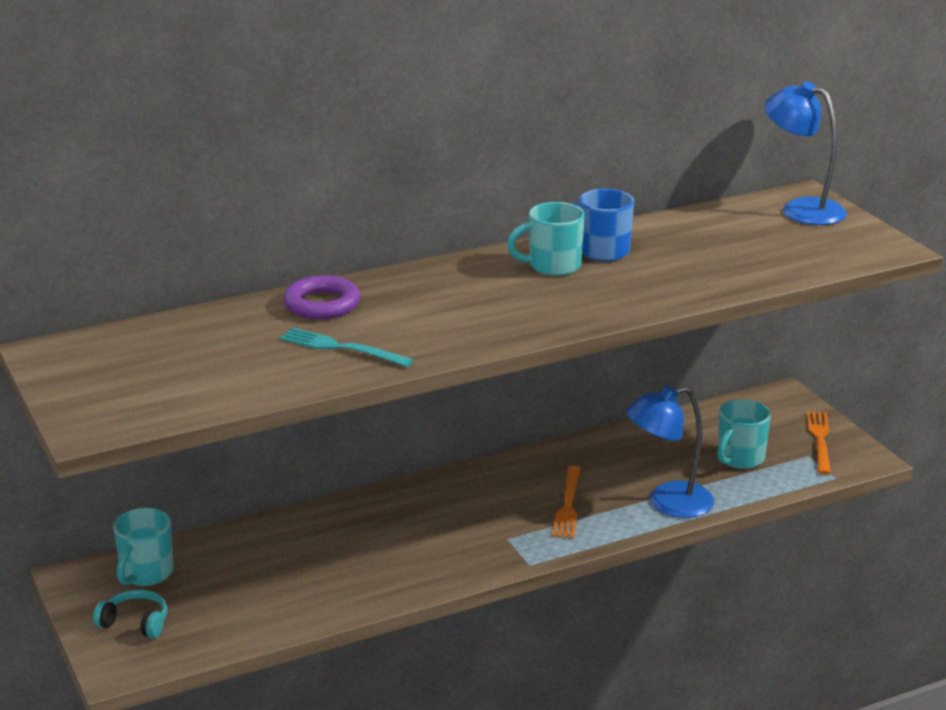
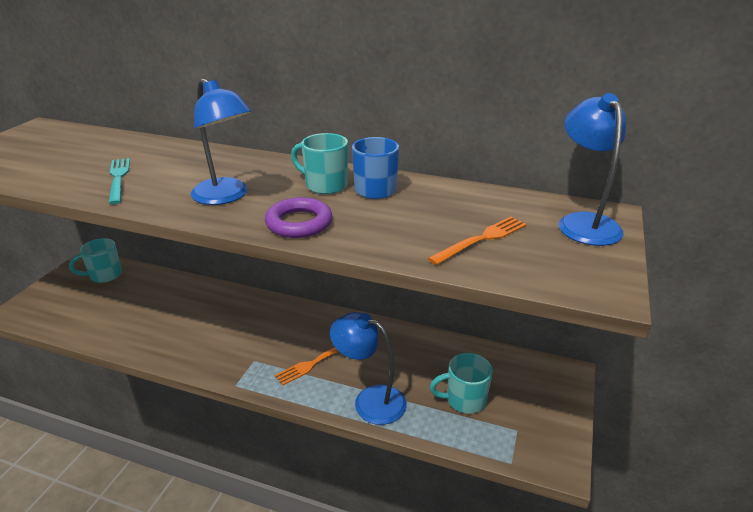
camera: 45 degrees right, 5 degrees up
(135, 622) = (58, 295): turquoise headphones -> none
(322, 304) = (173, 153): purple ring -> purple ring (299, 223)
(493, 313) = (226, 196): none -> blue lamp
(820, 440) = (543, 424): orange fork -> orange fork (481, 239)

